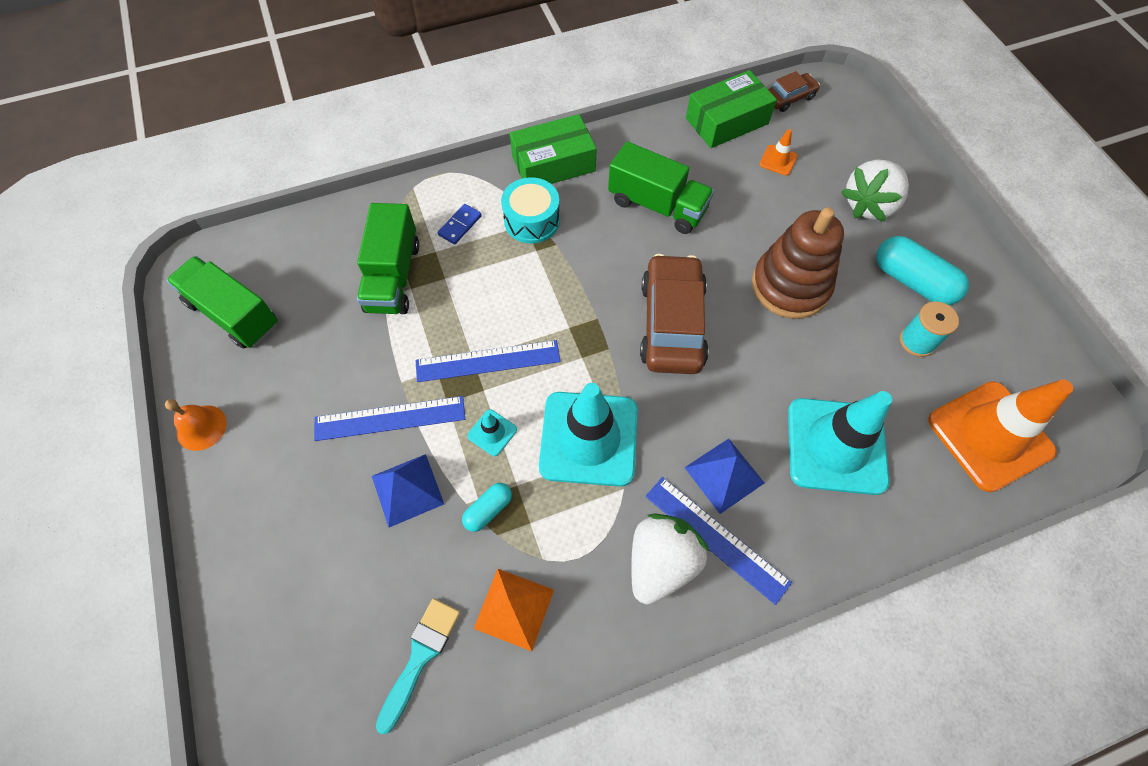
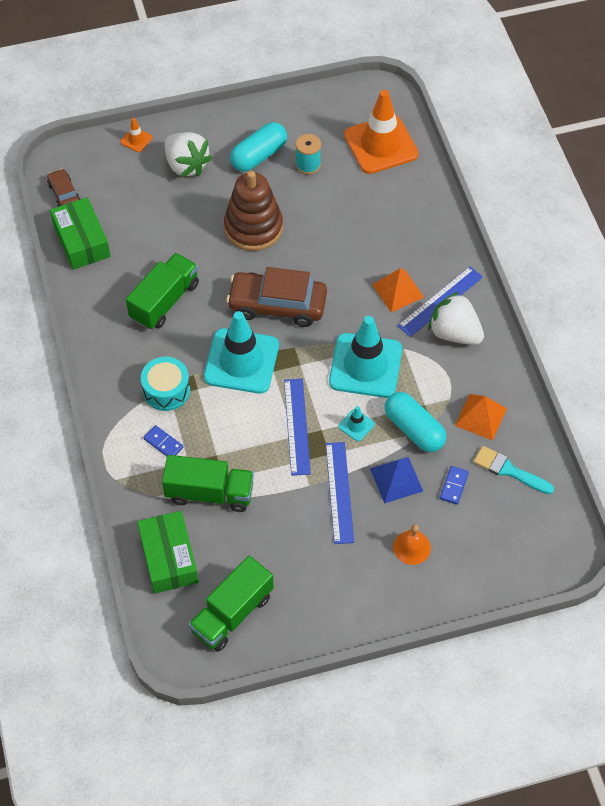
camera: 85 degrees left, 5 degrees down
(201, 427) = (336, 625): orange bell -> orange bell (412, 547)
(395, 571) = (454, 486): none -> blue domino
(488, 510) = (414, 429): turquoise capsule -> turquoise capsule, size x1.85
(553, 164) = (106, 371): green box -> green box (169, 558)
(724, 475) = (398, 290): blue pyramid -> orange pyramid
(778, 160) = (131, 213): orange traffic cone -> orange traffic cone (136, 140)
(836, 446) = (381, 226): turquoise traffic cone -> turquoise traffic cone (241, 361)

